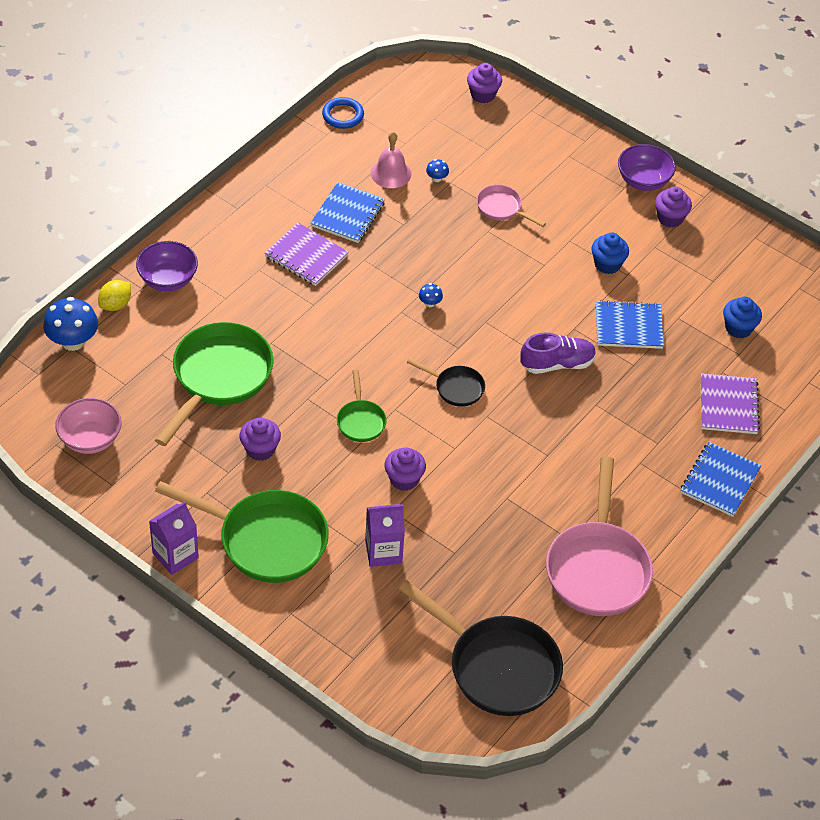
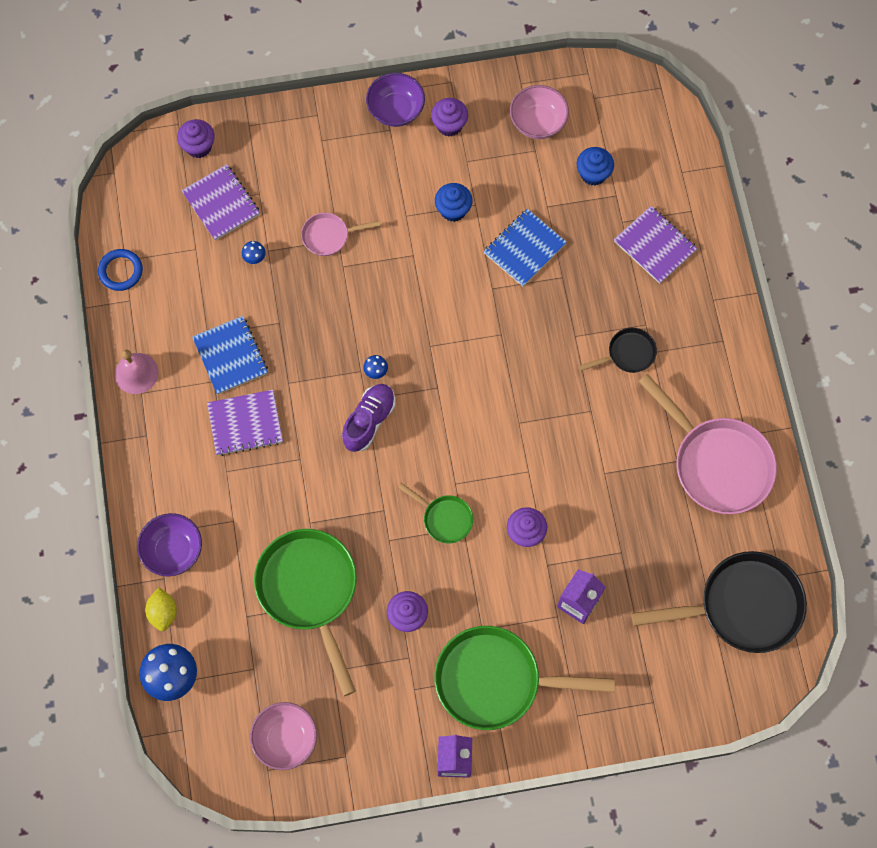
camera: 45 degrees left, 20 degrees up
(265, 540) = (496, 680): green pan -> green pan turned 150 degrees counterclockwise
(391, 173) = (217, 287): pink bell -> pink bell (136, 373)
(455, 134) = (221, 203): none -> purple notebook
(456, 388) = (473, 422): black pan -> black pan (627, 354)
(557, 364) = (514, 330): purple shoe -> purple shoe (369, 421)
(720, 481) = (714, 312): blue notebook -> none
(737, 267) = (537, 122): none -> pink bowl

